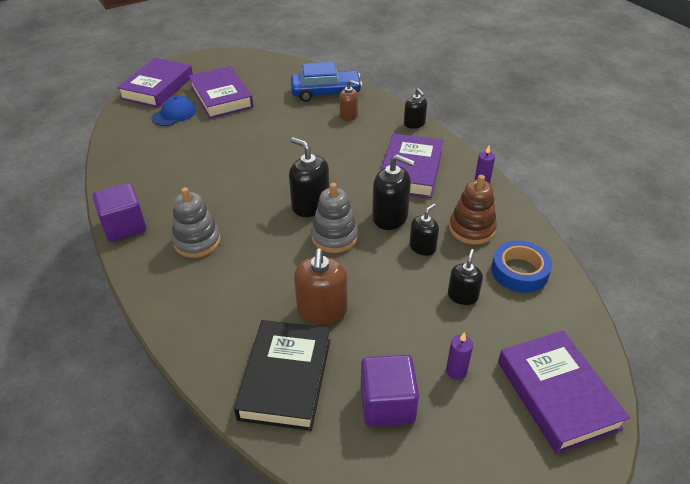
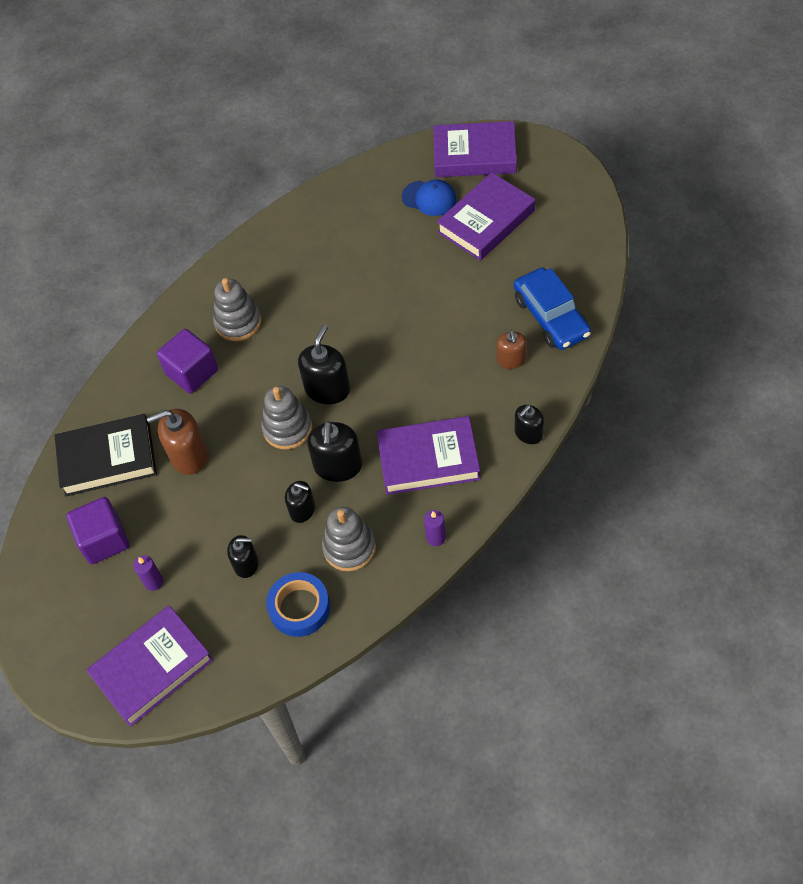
camera: 75 degrees right, 15 degrees up
(124, 226) = (236, 258): purple cube -> purple cube (192, 372)
(471, 229) = (349, 547): brown stacking toy -> grey stacking toy

